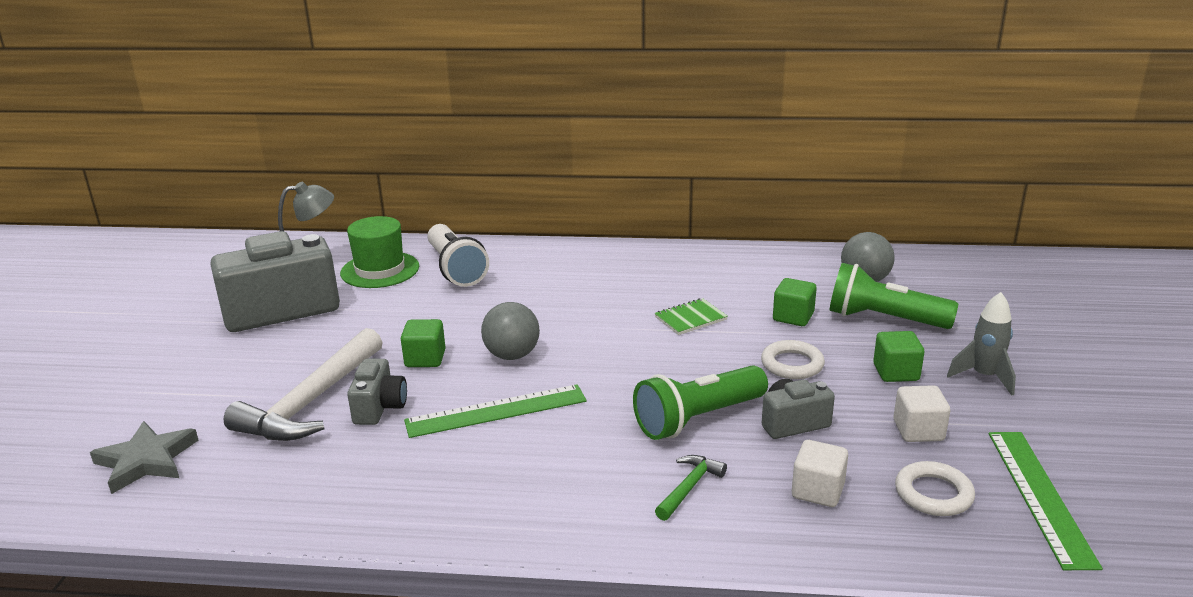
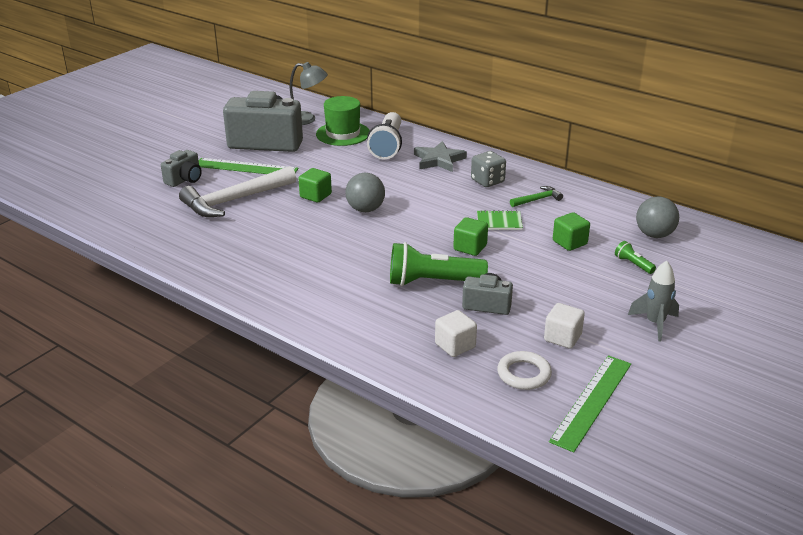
camera: 30 degrees right, 5 degrees up
(146, 461) = (134, 204): grey star -> grey star (438, 160)
(379, 407) = (265, 215): grey camera -> grey camera (185, 179)
(496, 411) = (324, 238): green ruler -> green ruler (246, 167)
(623, 276) = (487, 181): none -> grey dice
(689, 487) = (384, 316): green hammer -> green hammer (537, 199)
(792, 364) = (530, 271): white ring -> none
(884, 319) = (633, 264): green flashlight -> green flashlight, size x0.46
(896, 372) = (595, 299): green cube -> green cube (470, 248)

